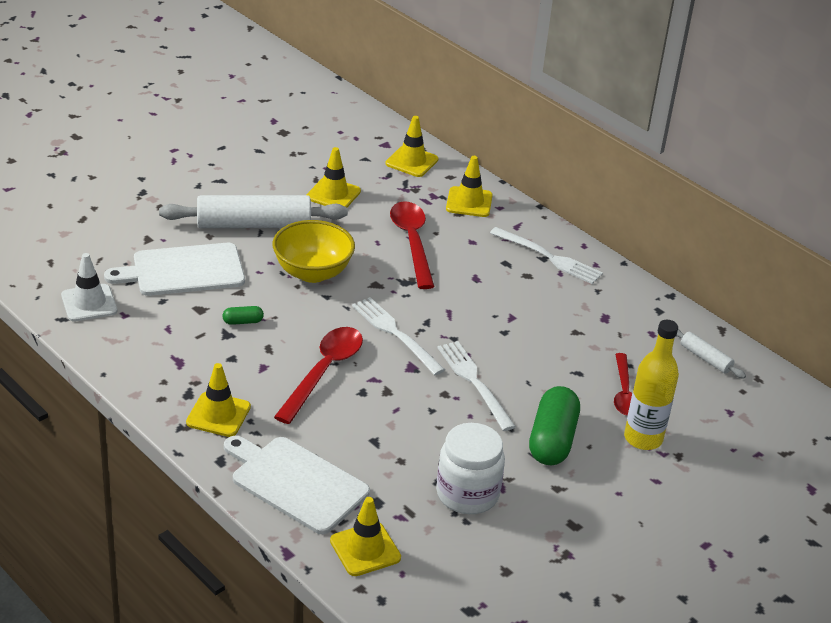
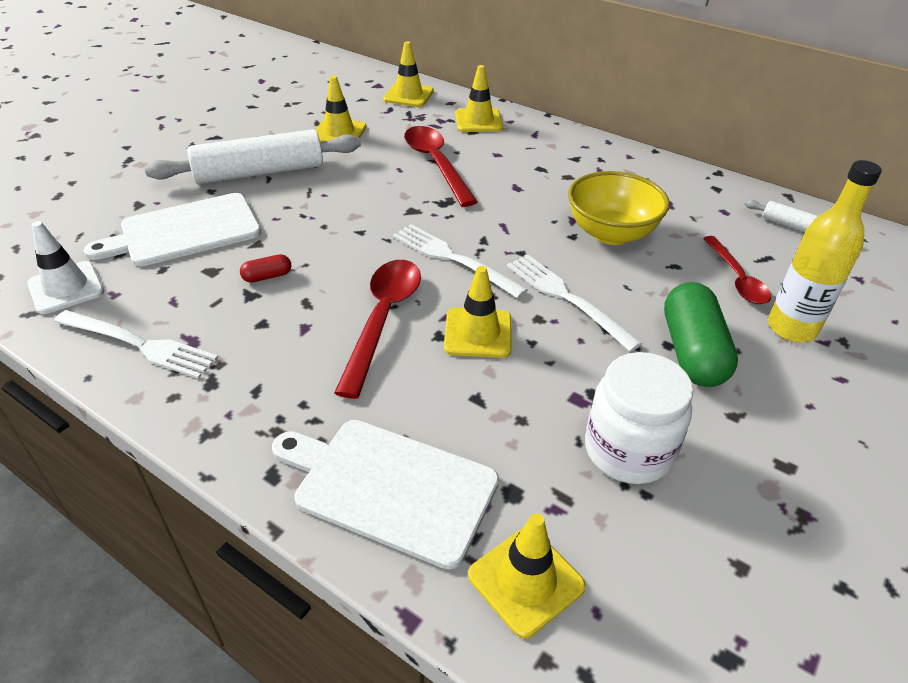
camera: 10 degrees left, 5 degrees up
(218, 415) = (257, 404): yellow traffic cone -> yellow traffic cone (478, 333)
(243, 321) = (267, 276): green capsule -> red capsule
(312, 272) = (337, 209): yellow bowl -> yellow bowl (611, 233)
(550, 257) = (581, 157): white fork -> white fork (141, 345)

